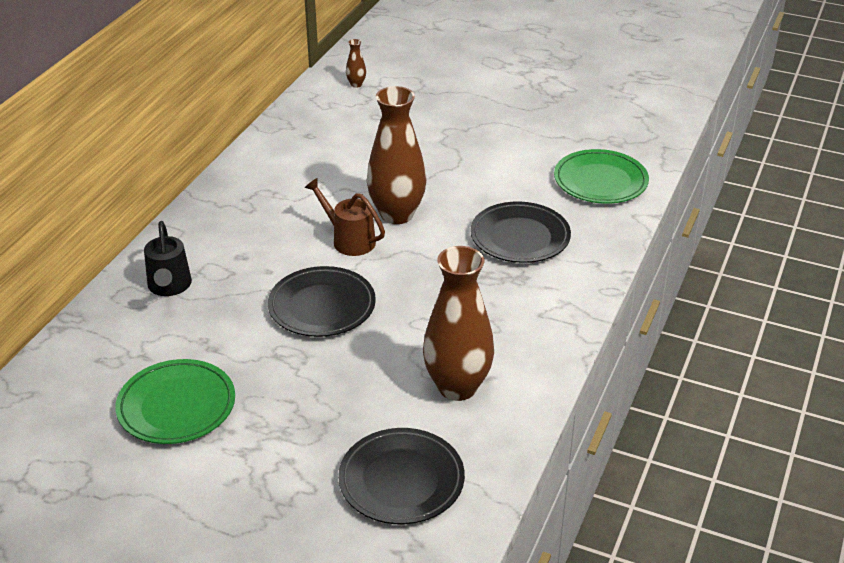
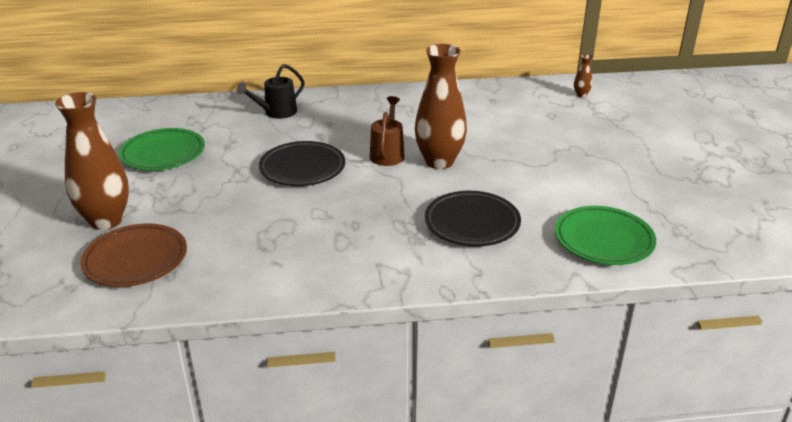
camera: 60 degrees right, 5 degrees down
(401, 481) = (136, 260): black plate -> brown plate
(457, 387) = (255, 252): brown vase -> brown vase (106, 220)

